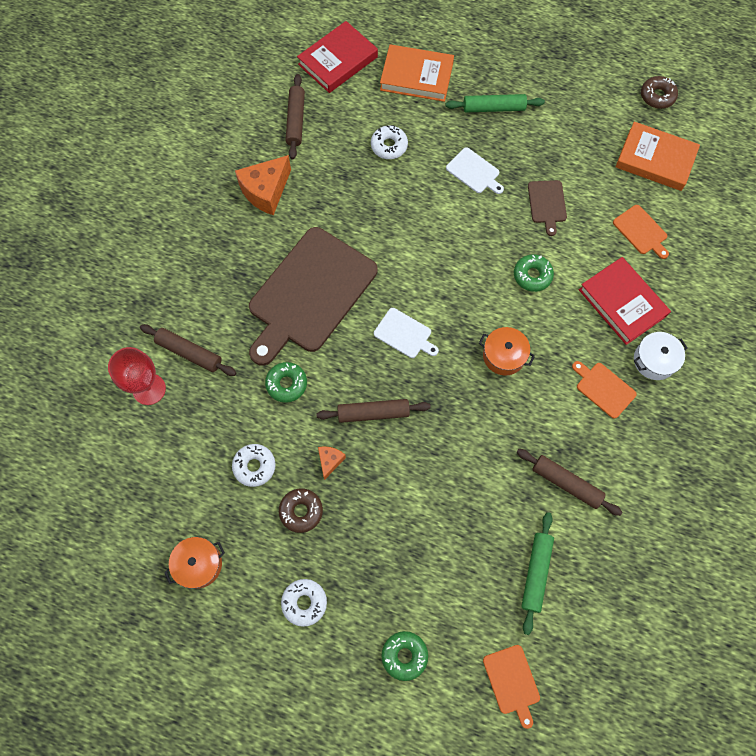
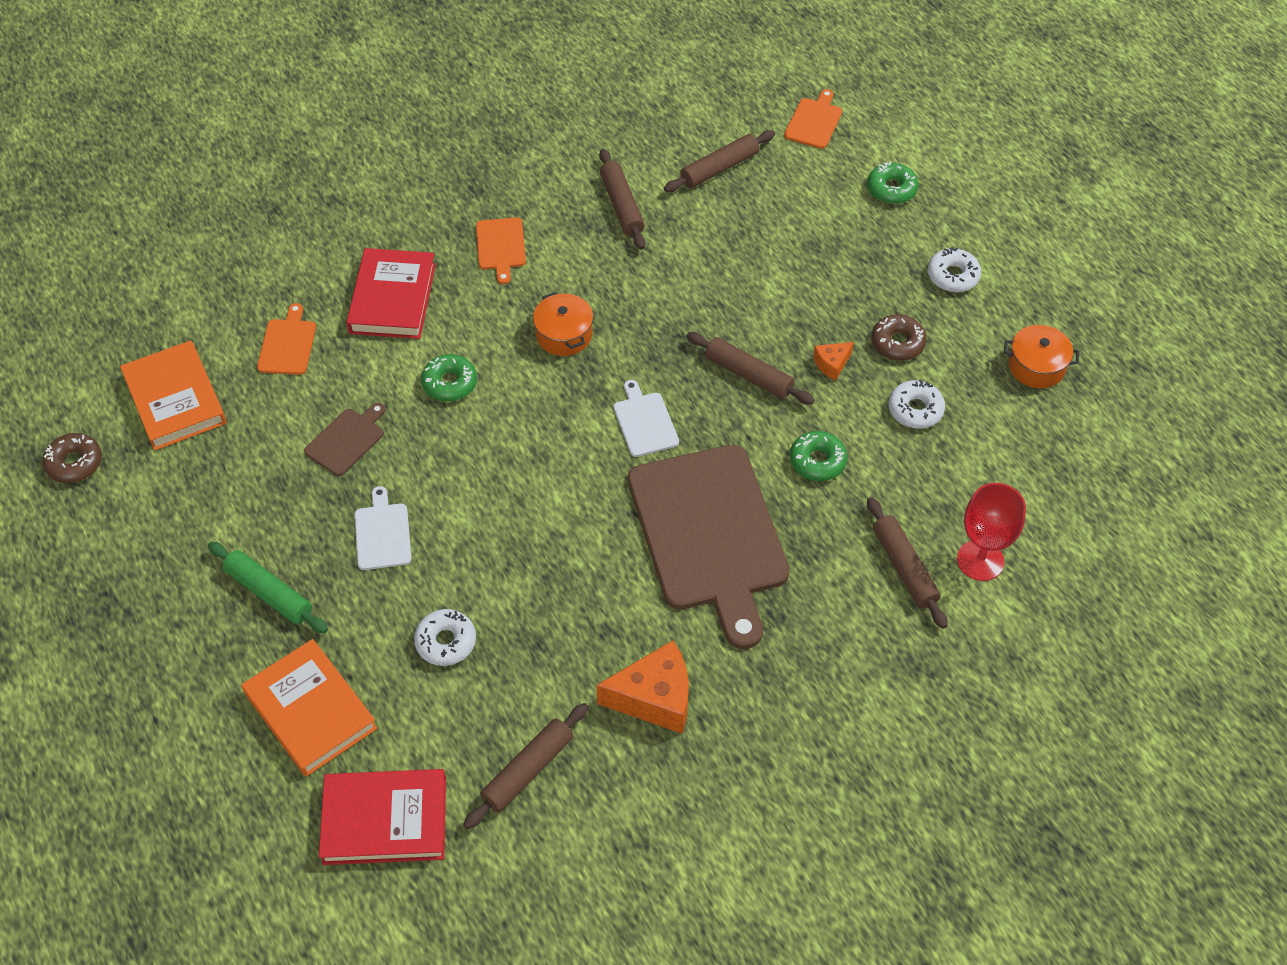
camera: 140 degrees left, 15 degrees down
(310, 294) = (709, 534): brown cutting board -> brown cutting board turned 90 degrees clockwise
(536, 573) = (719, 168): green rolling pin -> brown rolling pin
(654, 360) = (425, 235): white pot -> none

